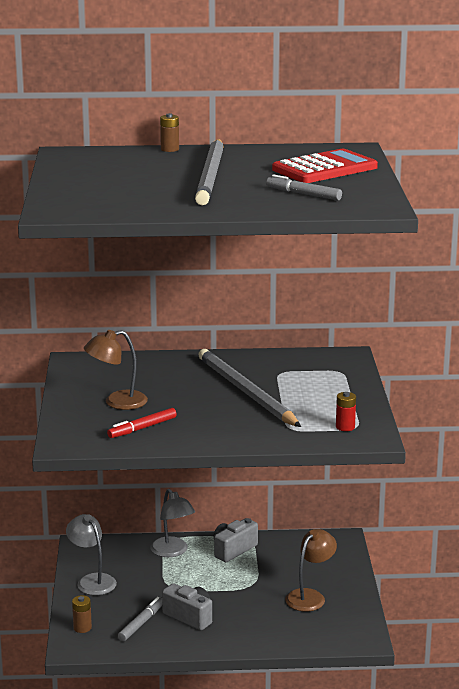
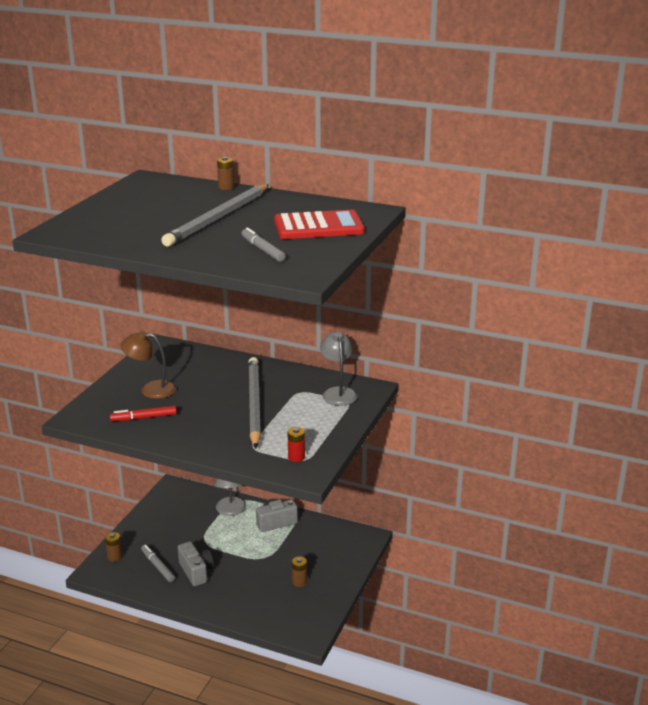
camera: 25 degrees right, 5 degrees up
(92, 581) = (154, 519): grey lamp -> grey lamp (338, 392)
(141, 623) = (158, 566): grey marker -> grey marker turned 90 degrees counterclockwise
(310, 596) = (299, 582): brown lamp -> brown battery

